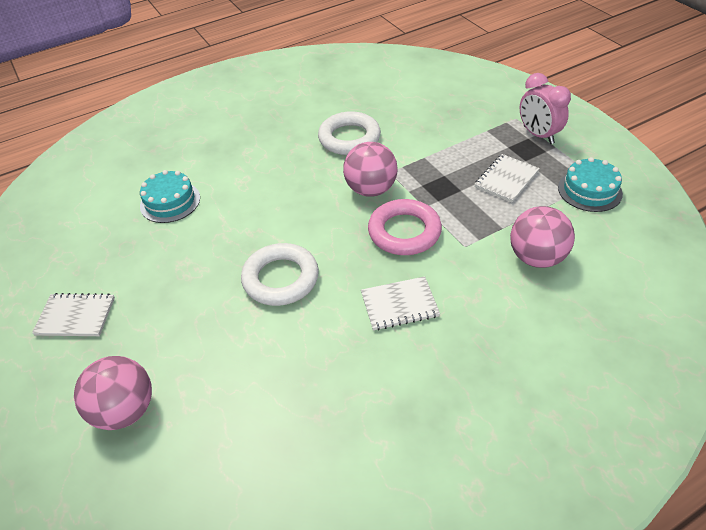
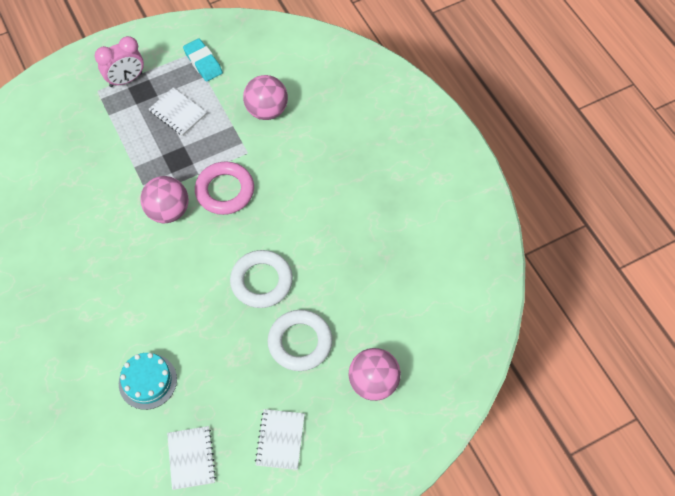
camera: 90 degrees left, 15 degrees up
(349, 138) = (90, 224): white ring -> white ring (300, 342)
(399, 305) = (299, 201): white notebook -> white notebook (191, 458)
(589, 190) = (203, 62): turquoise cake -> turquoise eraser

